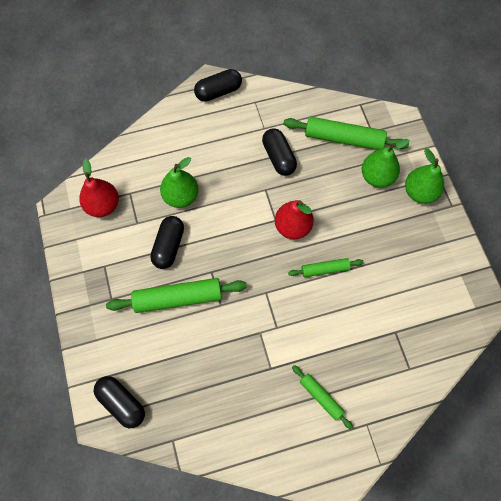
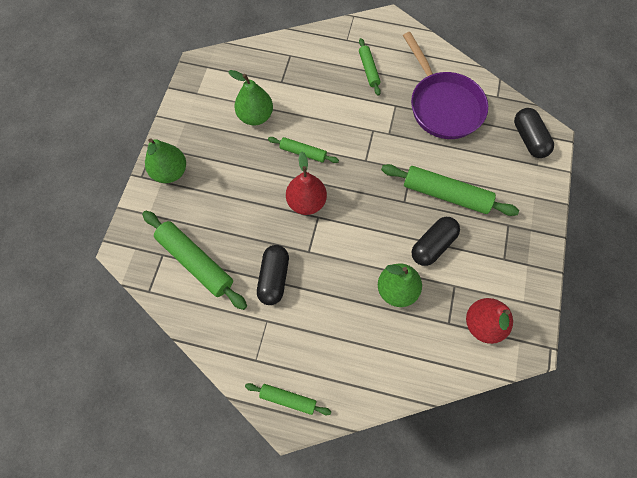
camera: 150 degrees left, 0 degrees up
(218, 91) = (288, 399): black capsule -> green rolling pin
(224, 395) = (443, 105): none -> purple pan
(377, 177) = (195, 206): green pear -> green pear (255, 116)

